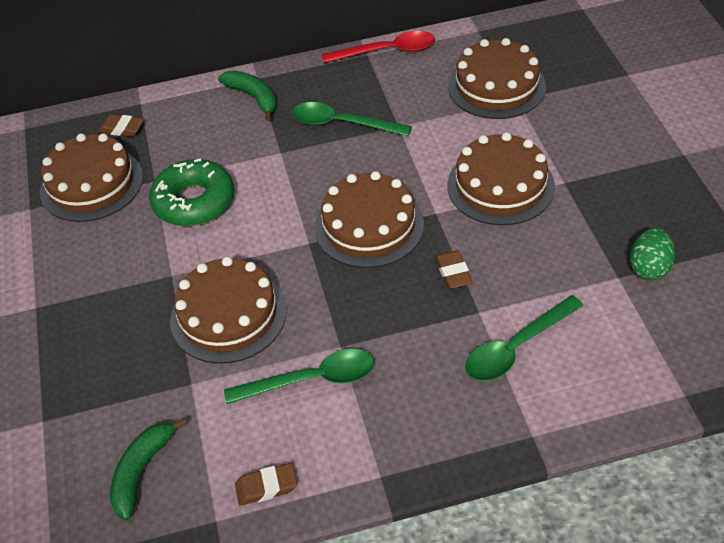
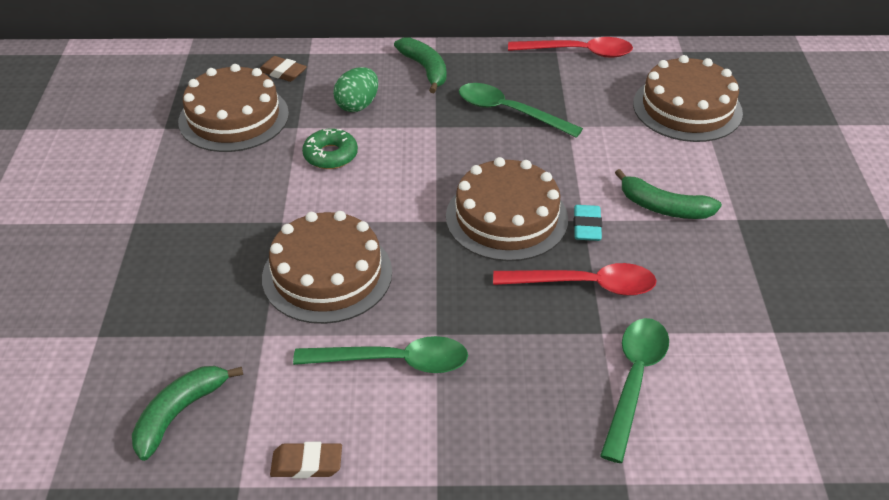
camera: 10 degrees right, 5 degrees down
(194, 201) = (330, 155): green donut -> green donut, size x0.60
(440, 218) = (587, 226): none -> turquoise eraser
(453, 272) = (585, 285): brown eraser -> red spoon
(500, 186) = (664, 207): brown cake -> green banana
(516, 347) = (634, 381): green spoon -> green spoon turned 135 degrees clockwise
(649, 268) = (814, 329): green egg -> green egg (357, 105)

